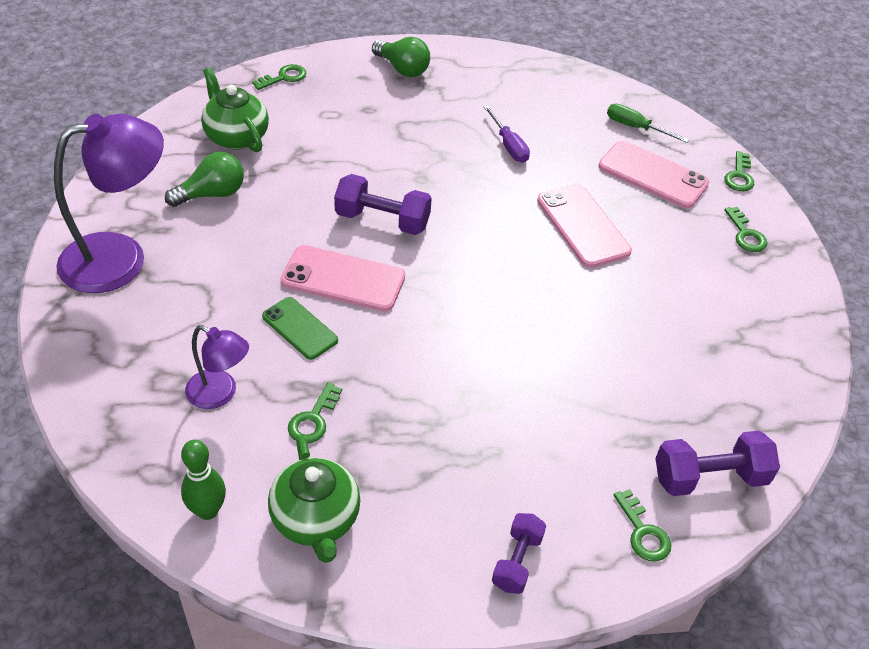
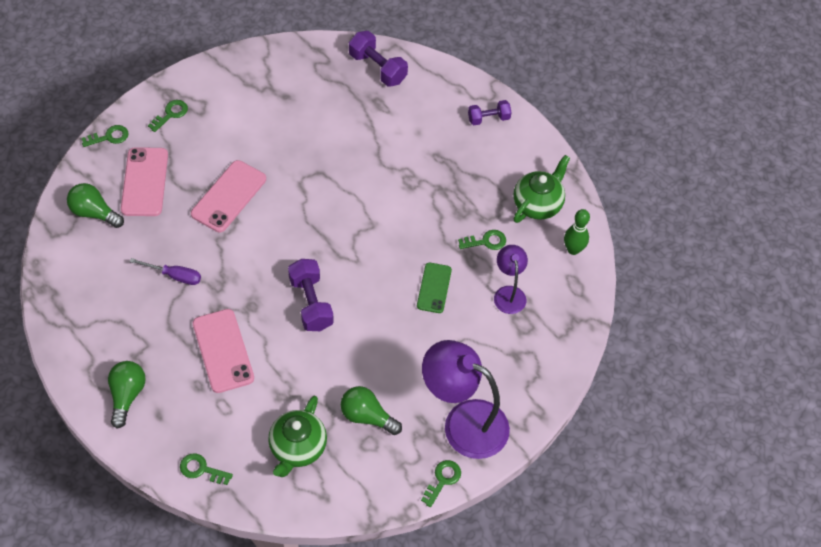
camera: 125 degrees left, 10 degrees up
(343, 279) = (379, 291): pink phone -> pink phone (223, 351)
(508, 145) = (174, 276): purple screwdriver -> purple screwdriver turned 75 degrees clockwise
(636, 128) = (94, 213): green screwdriver -> green light bulb
(643, 532) = (431, 81): green key -> green key (442, 480)

